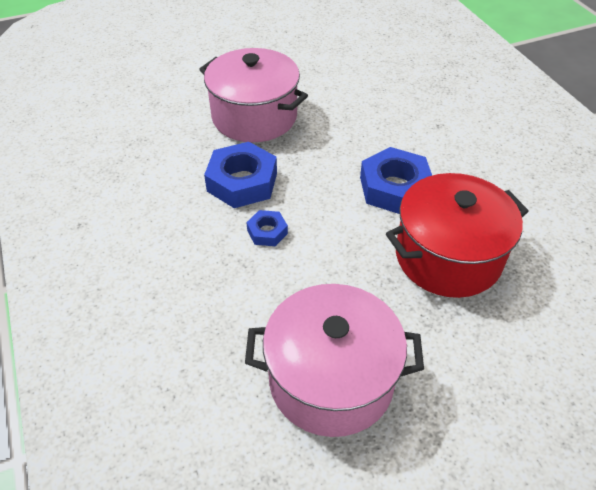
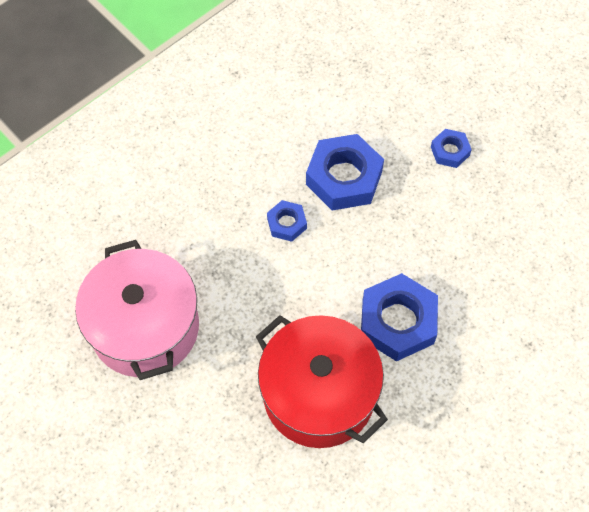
camera: 70 degrees right, 15 degrees up
(254, 117) = (450, 151): pink pot -> blue nut

